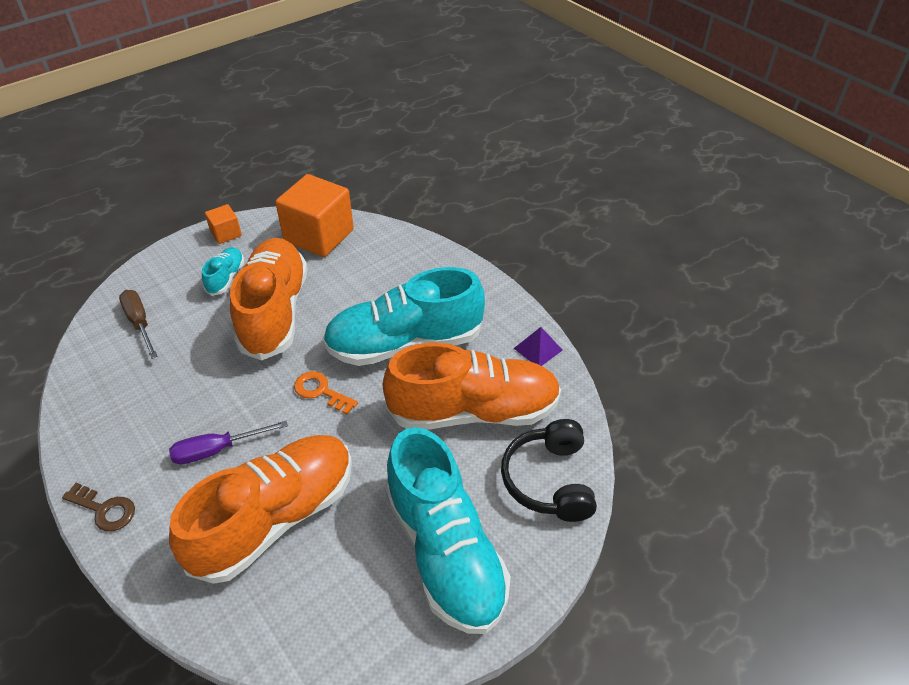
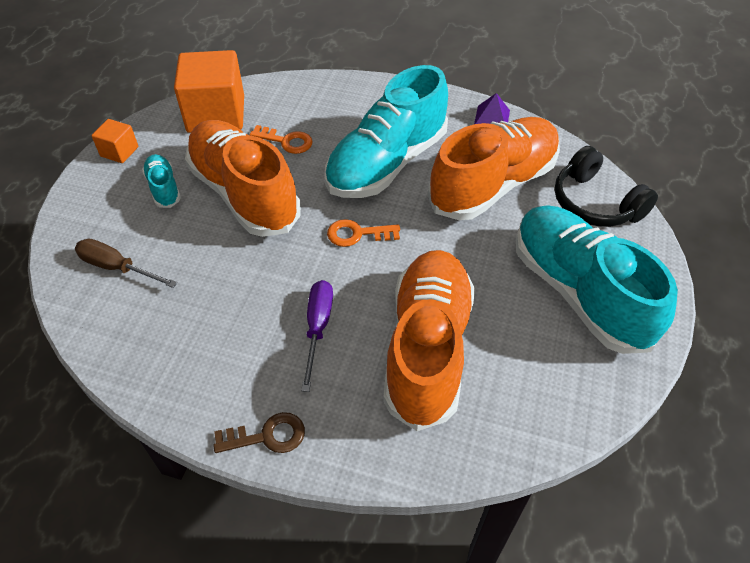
camera: 35 degrees left, 5 degrees up
(217, 450) = (318, 328): purple screwdriver -> purple screwdriver turned 150 degrees clockwise
(347, 284) = (286, 141): none -> orange key
(445, 551) = (578, 292): turquoise shoe -> turquoise shoe turned 150 degrees counterclockwise

